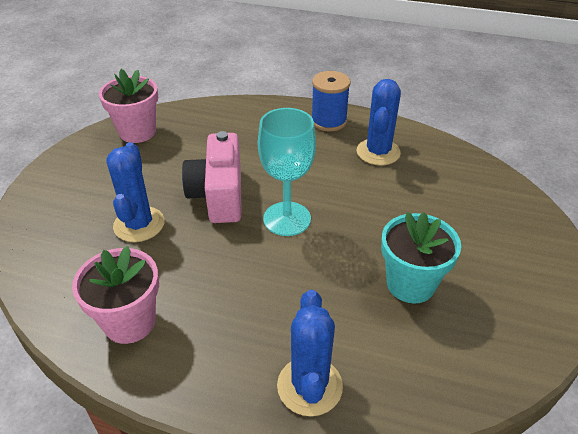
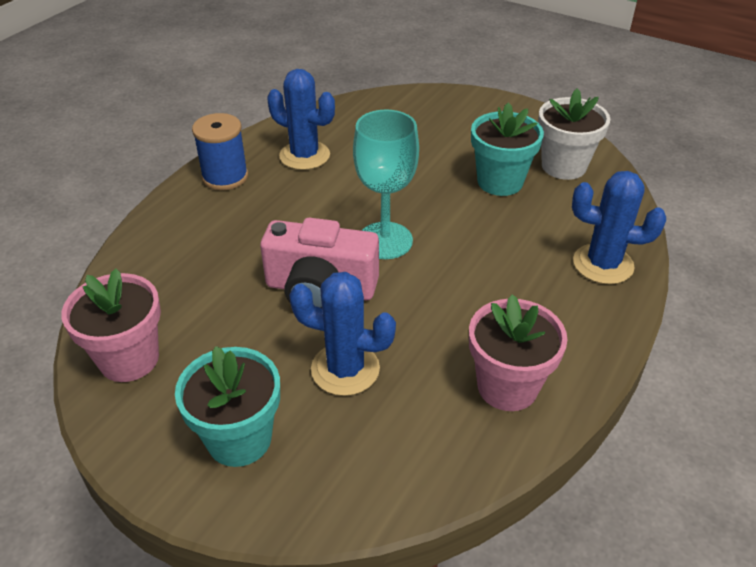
camera: 75 degrees left, 0 degrees up
(76, 190) = (239, 439): none -> turquoise flower pot
(471, 337) = (563, 166): none -> white flower pot

